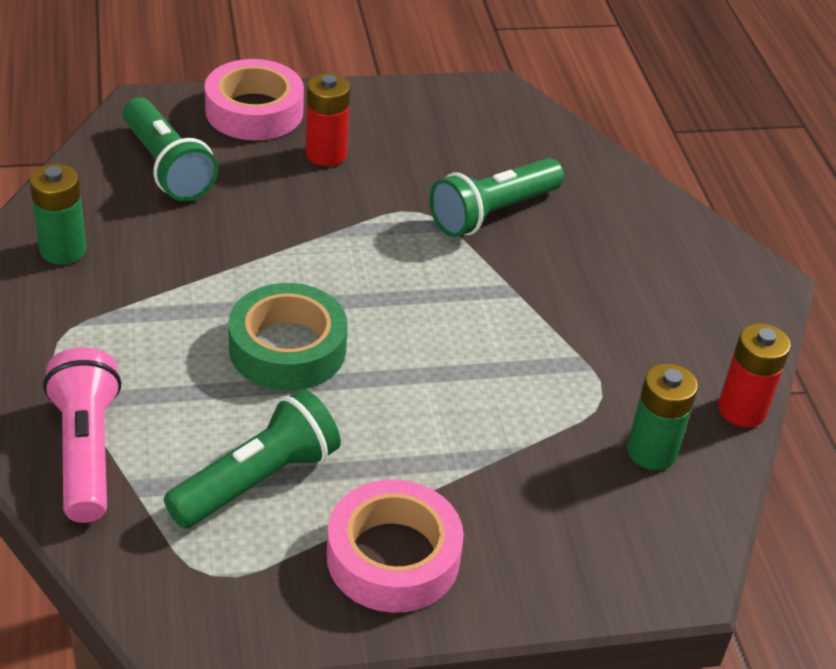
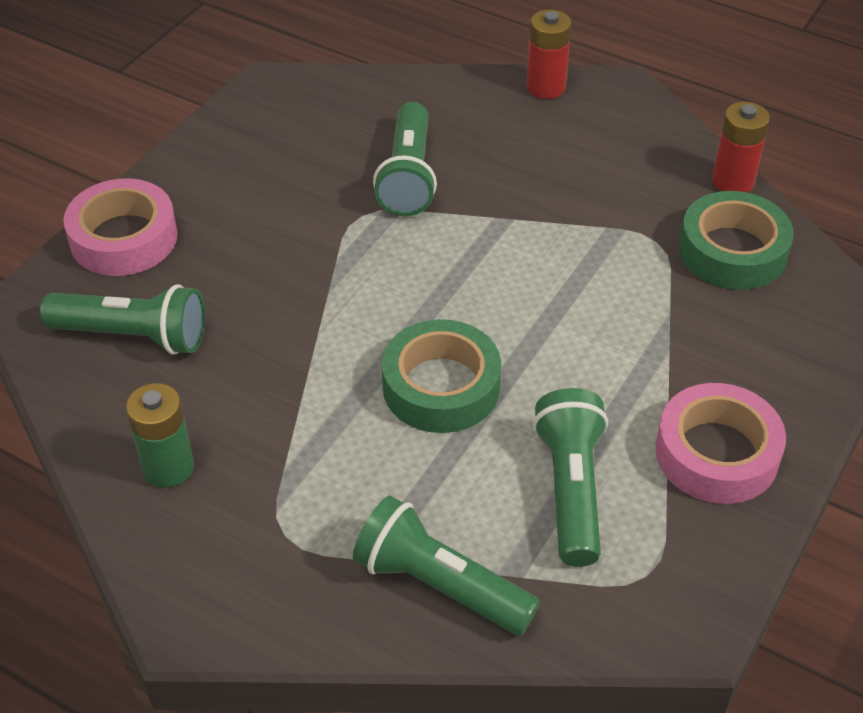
camera: 45 degrees left, 5 degrees up
(86, 450) = (439, 585): pink flashlight -> green flashlight
(326, 154) = (231, 227): red battery -> red battery (545, 87)
(651, 452) = (732, 251): green battery -> green tape

